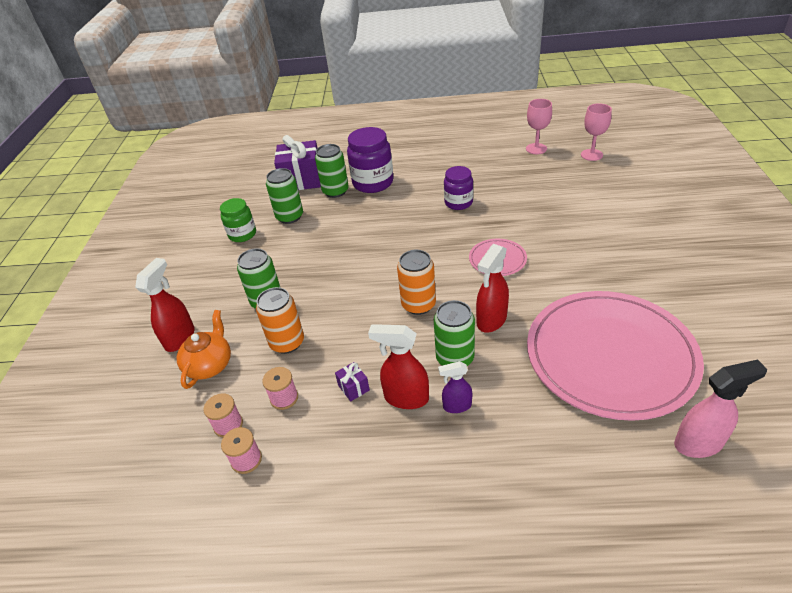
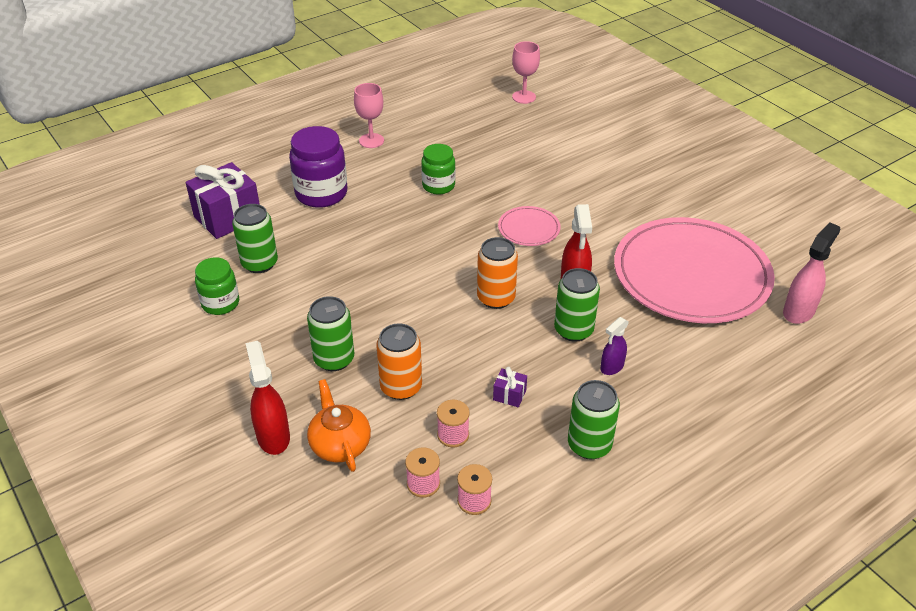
camera: 40 degrees left, 0 degrees up
(335, 191) = (286, 217): green can -> green can (589, 445)
(406, 398) = (564, 381): red spray bottle -> none
(458, 203) = (438, 186): purple jar -> green jar
(536, 149) = (464, 105): pink goblet -> pink goblet (371, 141)

